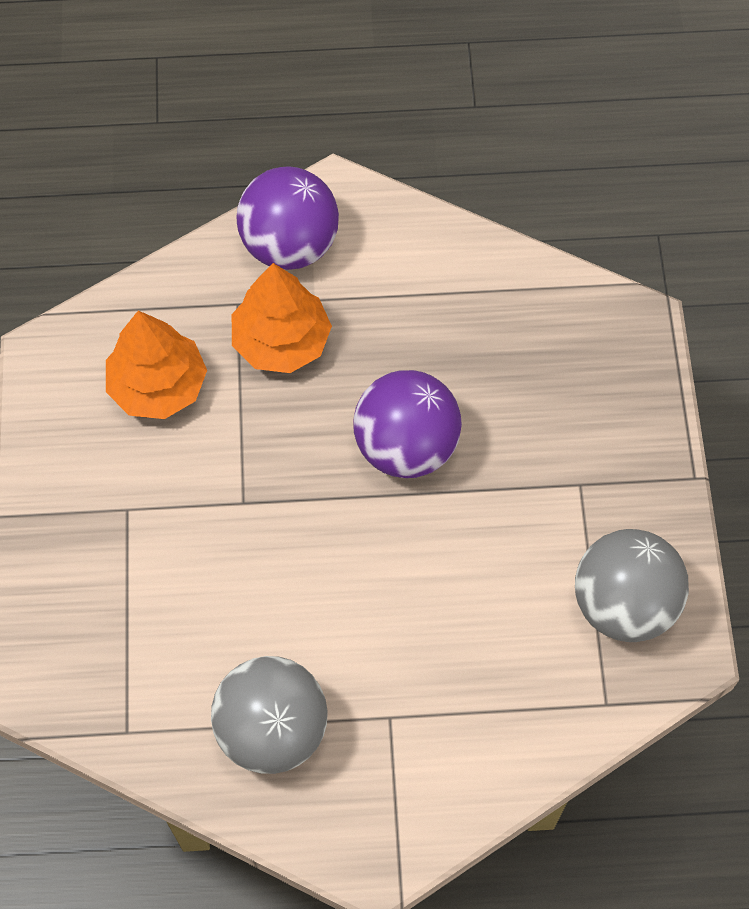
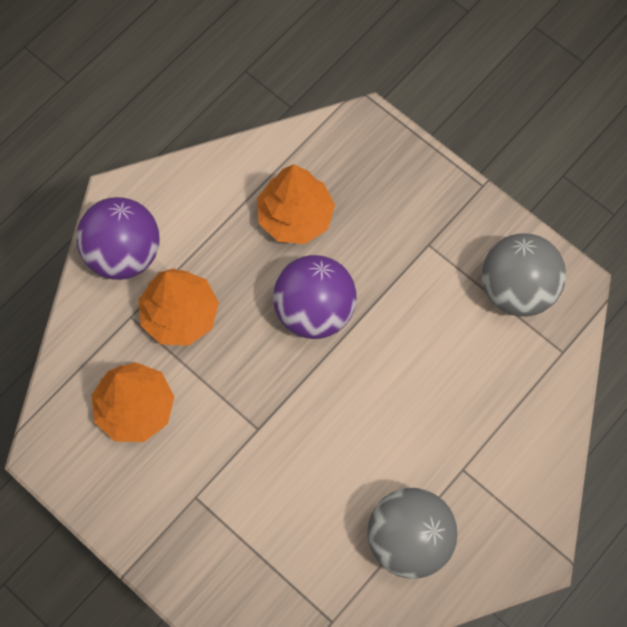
camera: 45 degrees left, 5 degrees up
(478, 347) = (295, 216): none -> orange tree

